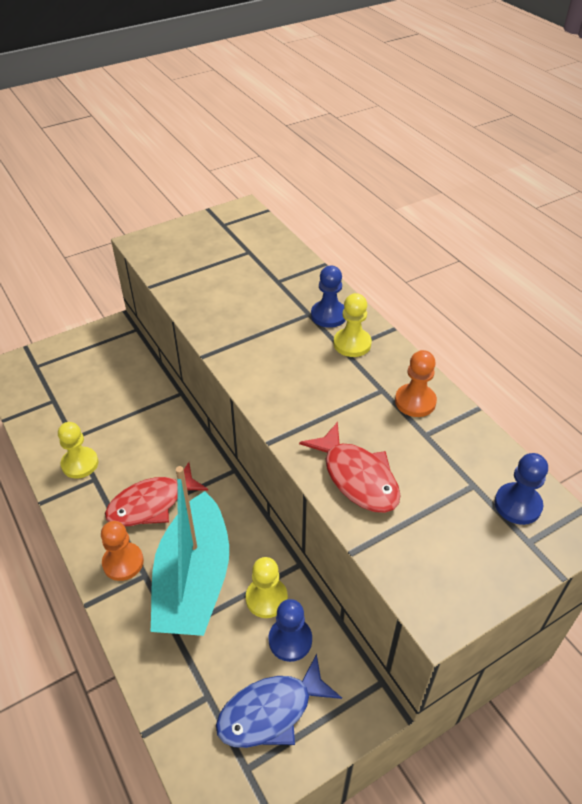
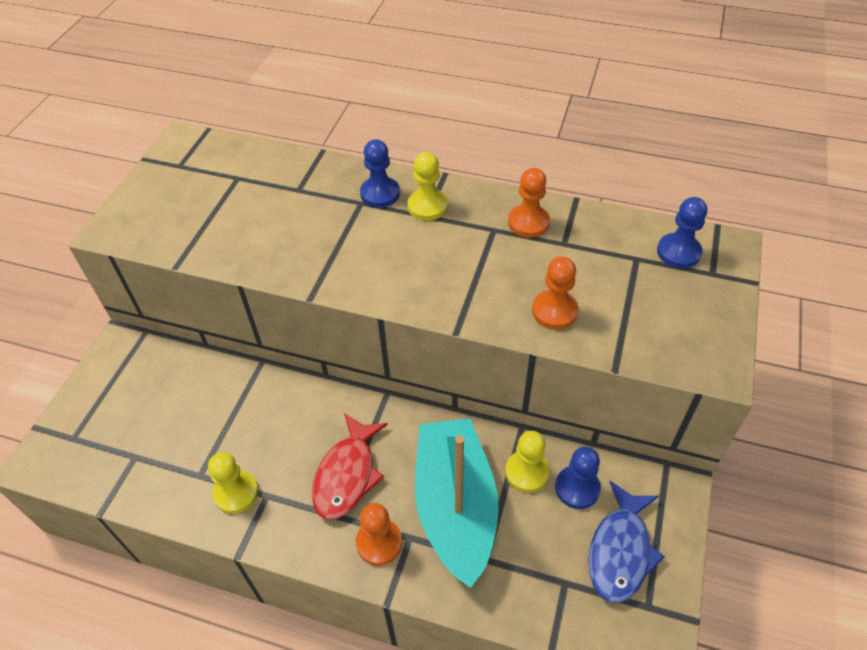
camera: 40 degrees left, 5 degrees up
(194, 580) = (455, 506): turquoise boat -> turquoise boat turned 150 degrees counterclockwise
(357, 477) = (554, 311): red fish -> orange pawn

